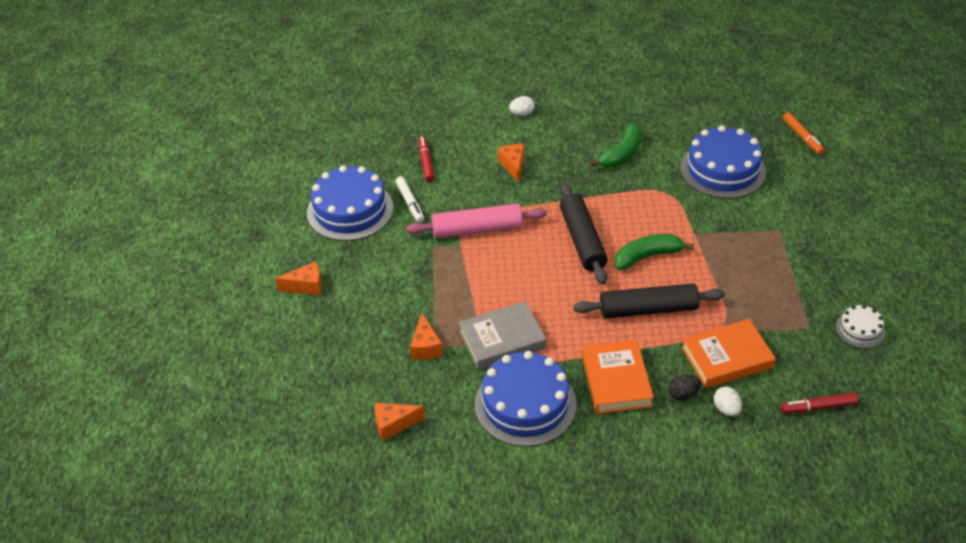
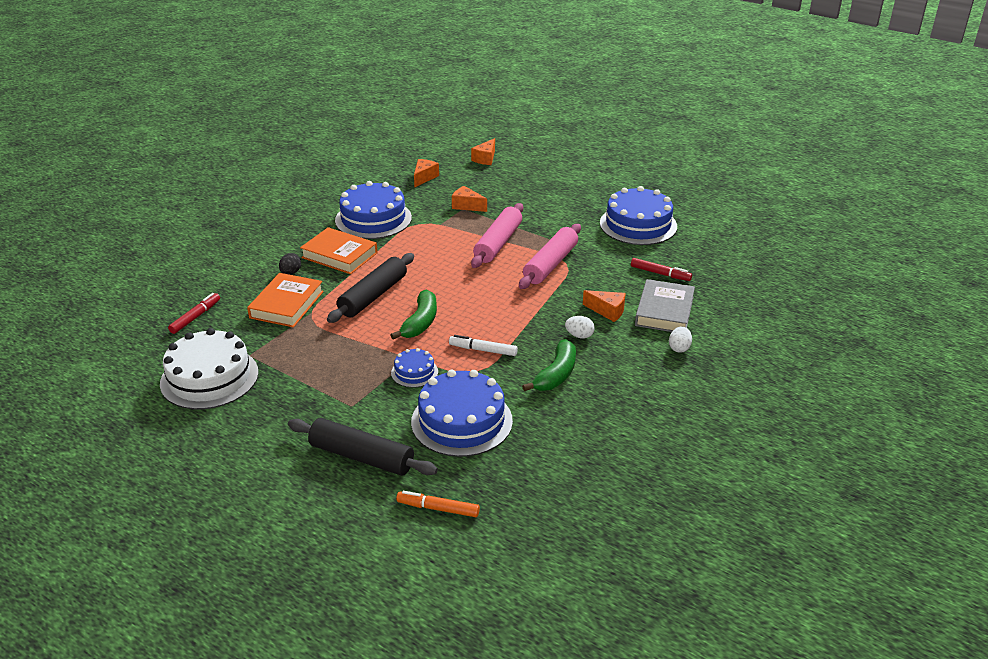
camera: 125 degrees right, 10 degrees down
(306, 286) = (577, 187): orange cheese -> orange cheese (485, 159)
(410, 203) = (617, 249): white marker -> white marker (483, 350)
(476, 281) = (498, 243): none -> pink rolling pin
(502, 340) = (433, 232): grey book -> grey book (664, 311)
(582, 240) = (478, 302): black rolling pin -> black rolling pin (361, 457)
(621, 153) = (556, 374): green banana -> green banana turned 135 degrees counterclockwise
(706, 221) = (414, 372): none -> blue cake
(726, 409) = (255, 282): white egg -> white egg (579, 336)
(860, 329) = (209, 378): white cake -> white cake, size x2.02

